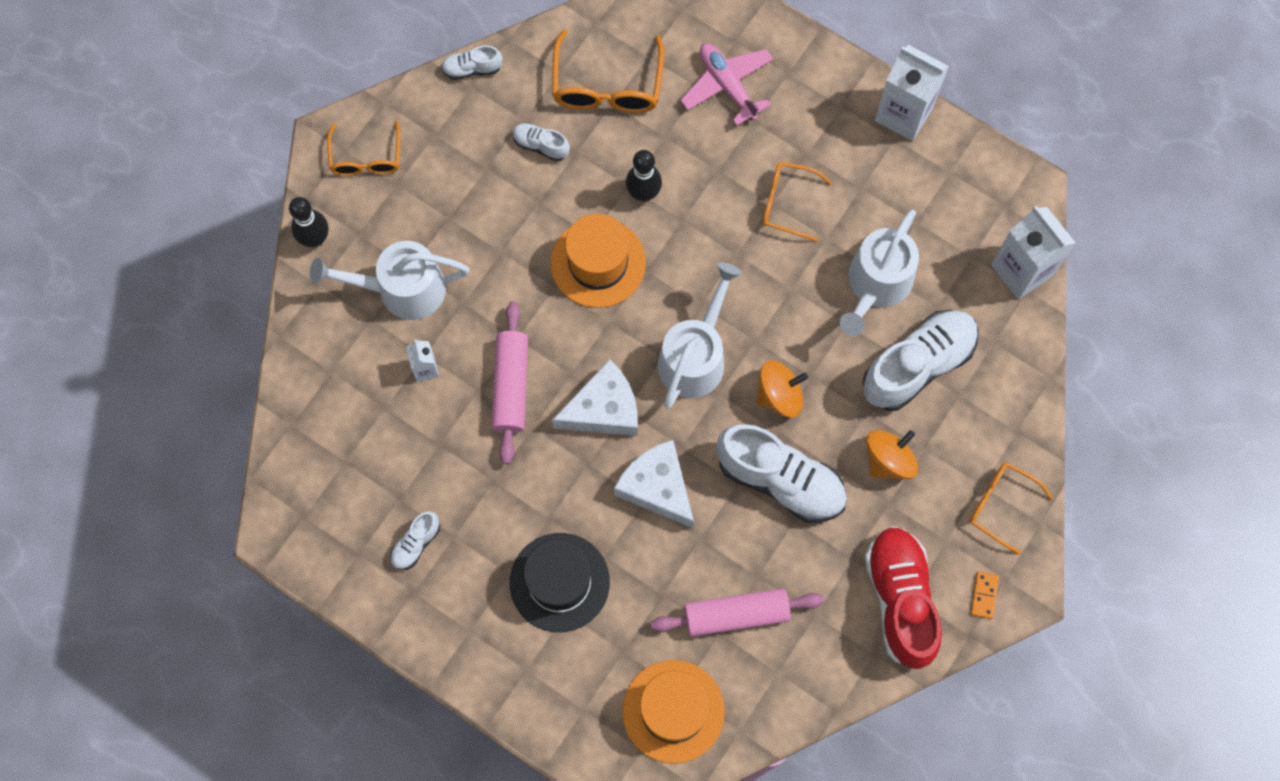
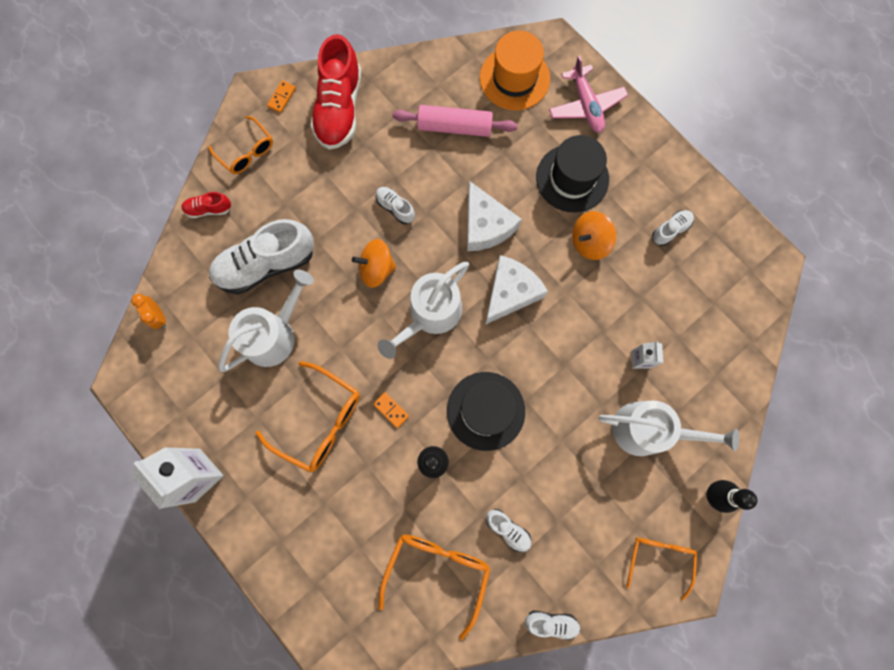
camera: 165 degrees left, 5 degrees up
(510, 386) = (577, 328): pink rolling pin -> none
(598, 263) = (485, 411): orange hat -> black hat
(603, 409) = (510, 292): white cheese -> white cheese turned 135 degrees clockwise
(709, 236) = (391, 410): none -> orange domino
(727, 85) = (335, 543): pink plane -> pink plane (586, 105)
(780, 480) = (395, 208): white shoe -> white shoe, size x0.47
(786, 203) = (320, 421): orange glasses -> orange glasses, size x1.54
(888, 460) = (313, 202): orange spinning top -> orange spinning top (589, 242)
(1017, 416) = (209, 209): none -> red shoe
(1022, 270) = (159, 316): white carton -> orange clock

